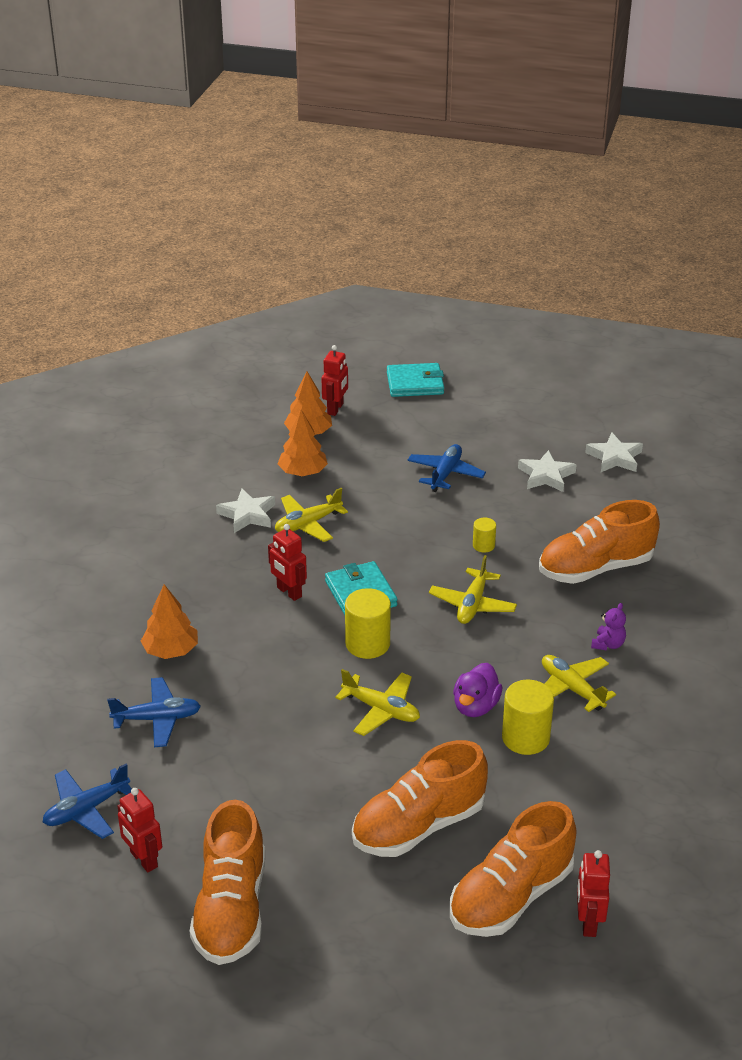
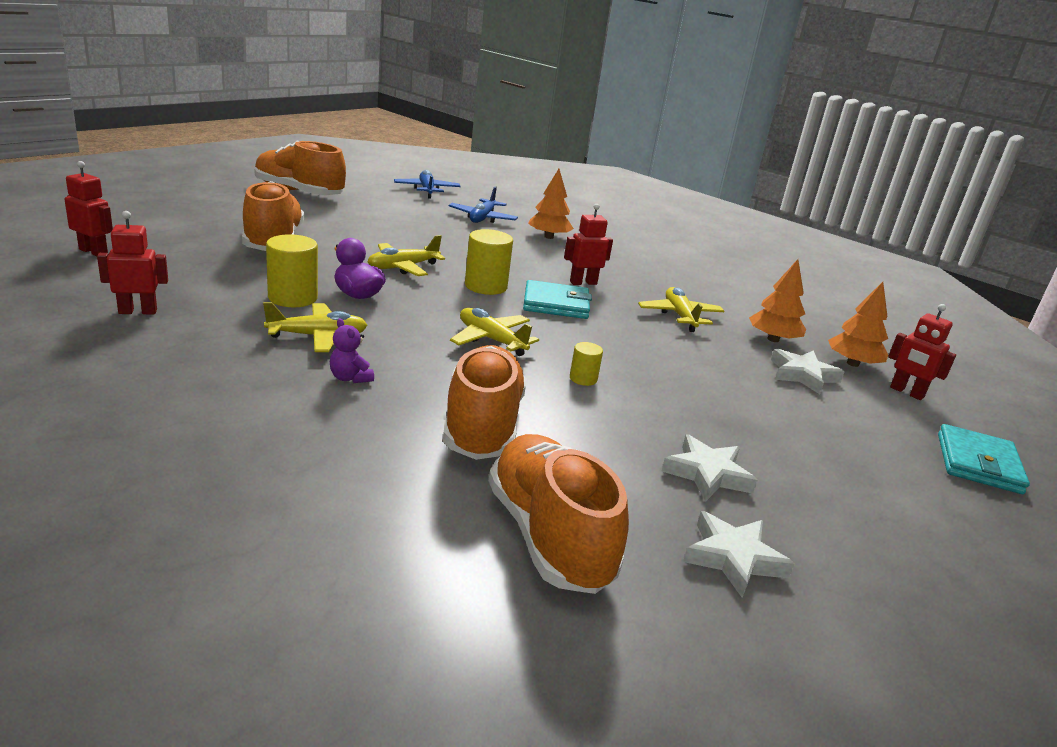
camera: 110 degrees right, 10 degrees down
(143, 860) = (368, 189): red robot -> red robot (138, 311)
(247, 515) = (709, 300): white star -> white star (803, 375)
(445, 474) = (741, 408): blue plane -> none
(511, 896) = (164, 242): orange shoe -> orange shoe (549, 536)

